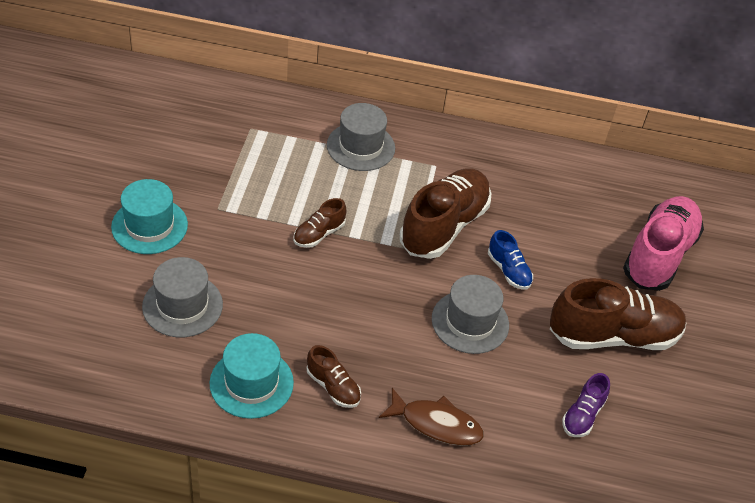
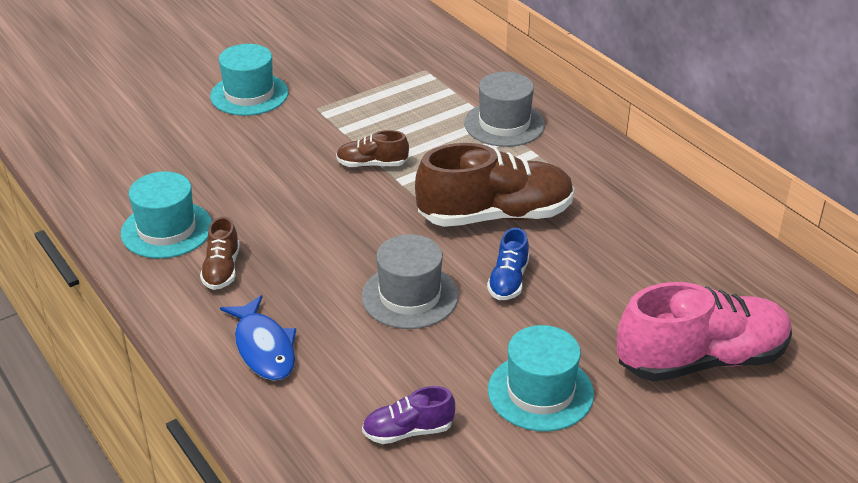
camera: 50 degrees right, 10 degrees down
(182, 305) = (195, 154): grey hat -> none
(436, 424) = (264, 347): brown fish -> blue fish
(613, 336) = (540, 392): brown shoe -> turquoise hat

